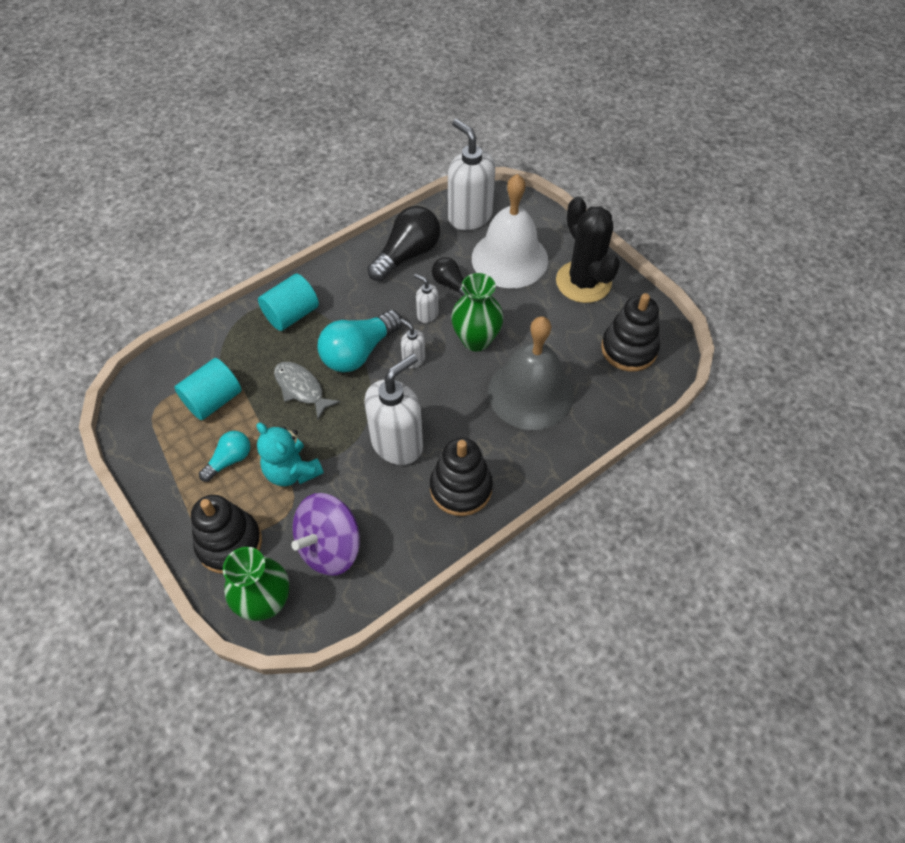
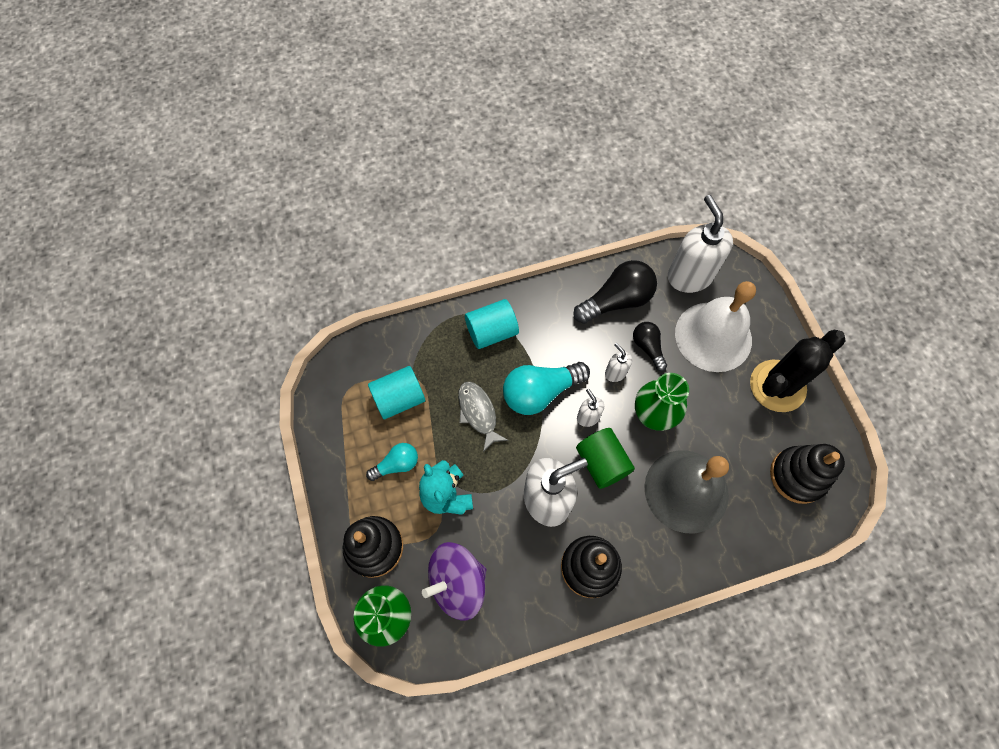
camera: 20 degrees right, 10 degrees up
(441, 394) = (602, 463): none -> green cylinder
(583, 282) = (777, 386): black cactus -> black cactus turned 60 degrees clockwise

